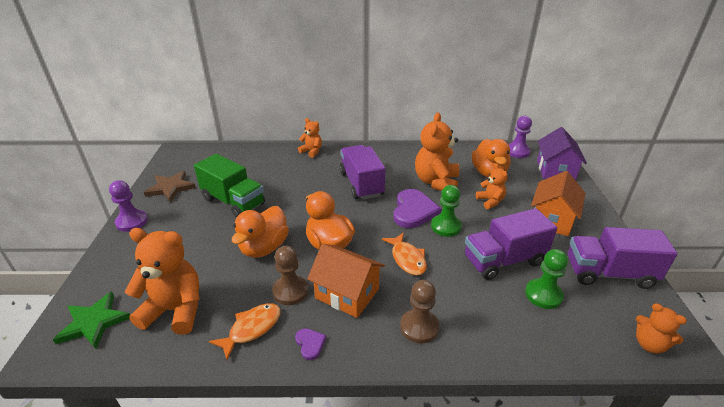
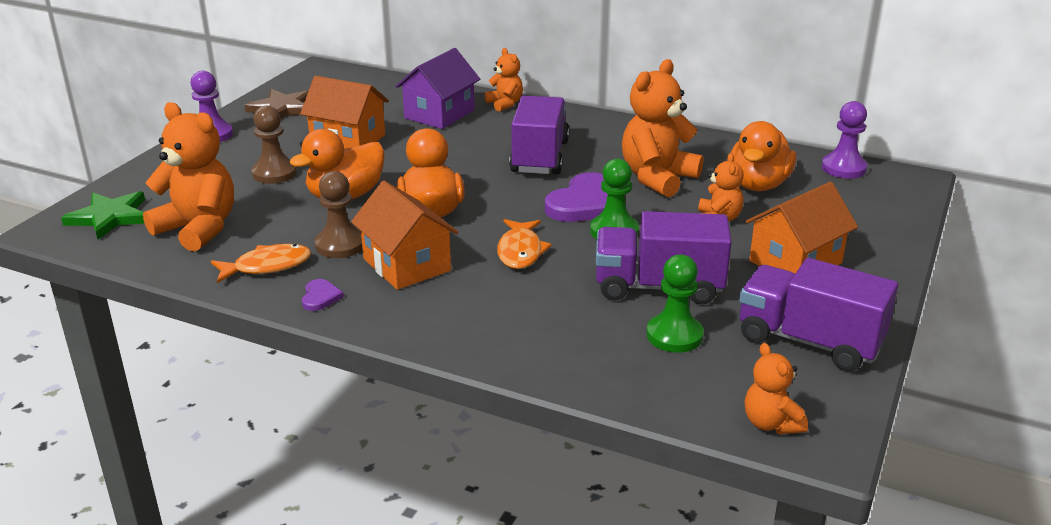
camera: 25 degrees right, 5 degrees down
(233, 202) = (348, 140): green truck -> orange house
(419, 327) = (465, 318): brown pawn -> brown pawn (274, 173)
(555, 170) = (882, 206): purple house -> purple house (439, 114)

